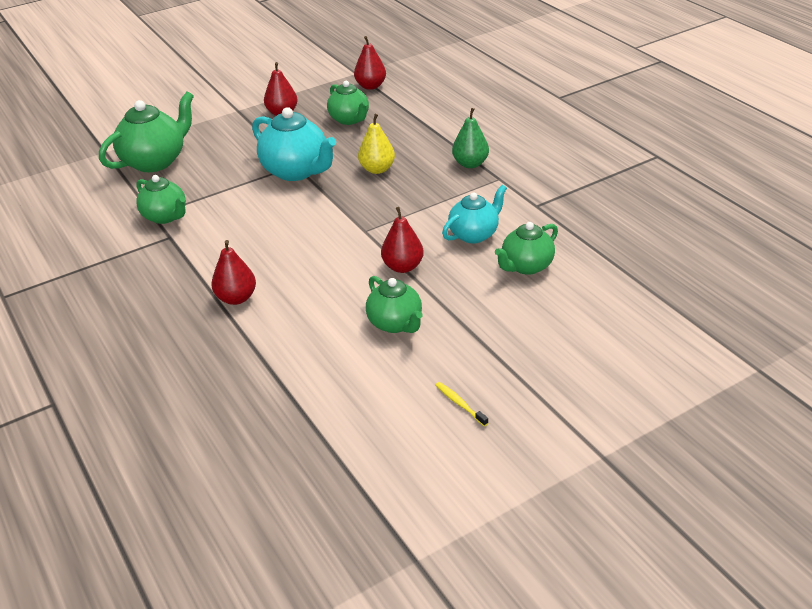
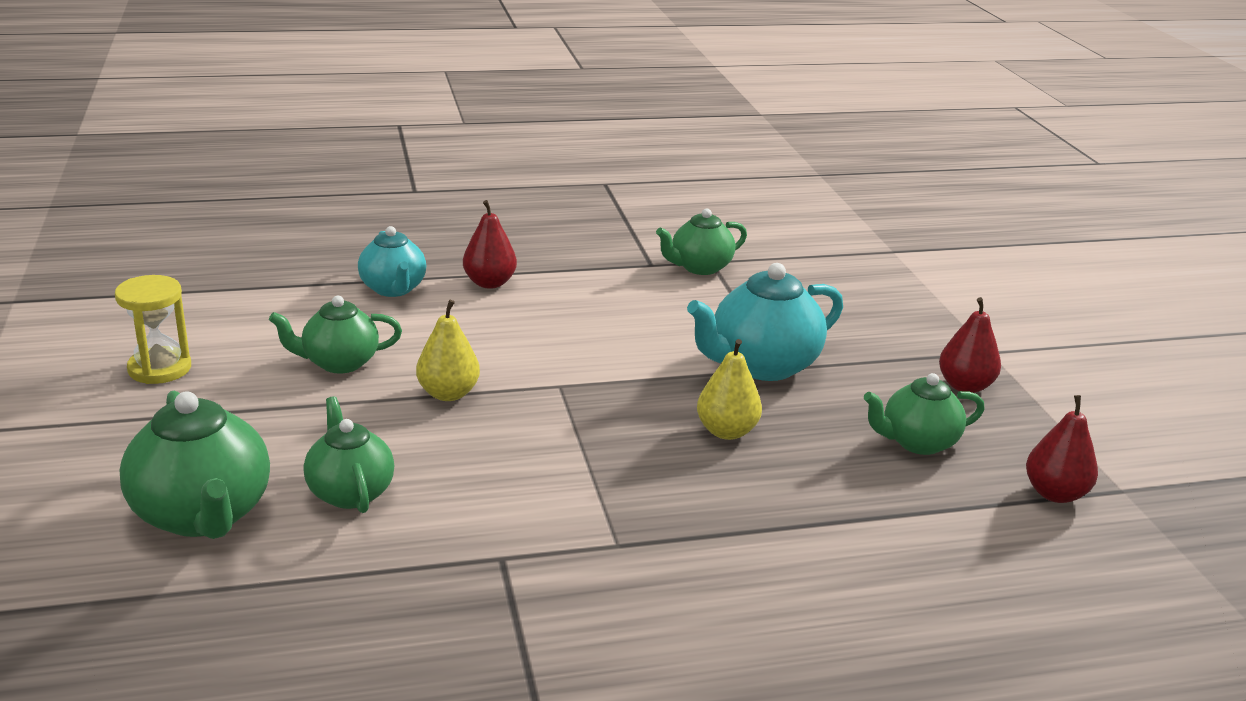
camera: 105 degrees right, 10 degrees down
(155, 161) = (848, 277): green teapot -> green teapot (202, 515)
(403, 267) = (448, 394): red pear -> yellow pear
(459, 404) = (160, 368): yellow toothbrush -> yellow hourglass
(470, 164) = (688, 527): green pear -> none
(474, 234) = (472, 470): turquoise teapot -> turquoise teapot (393, 289)

